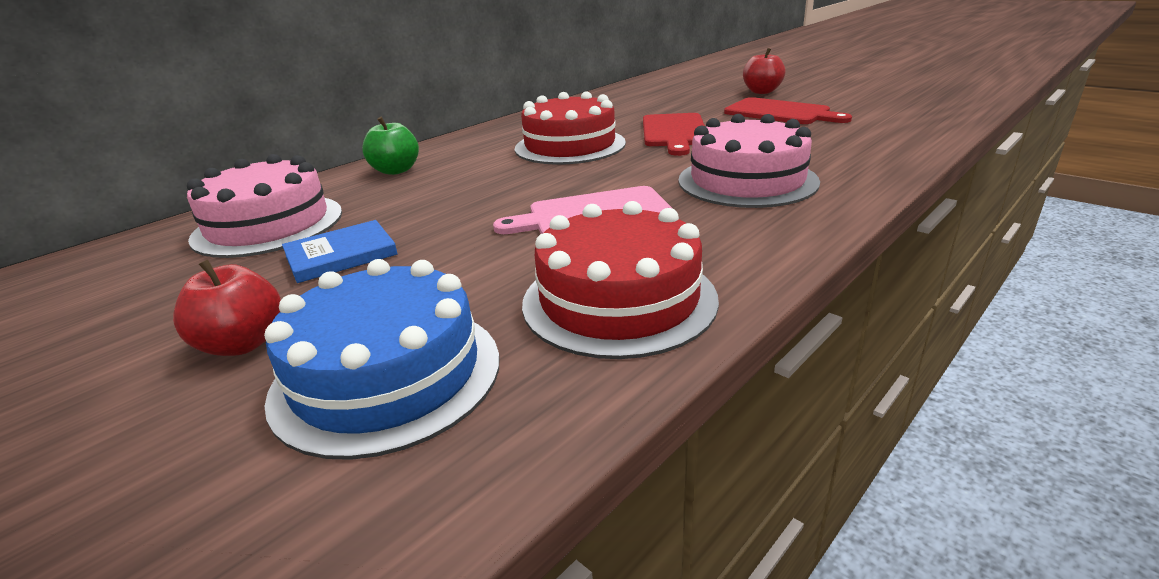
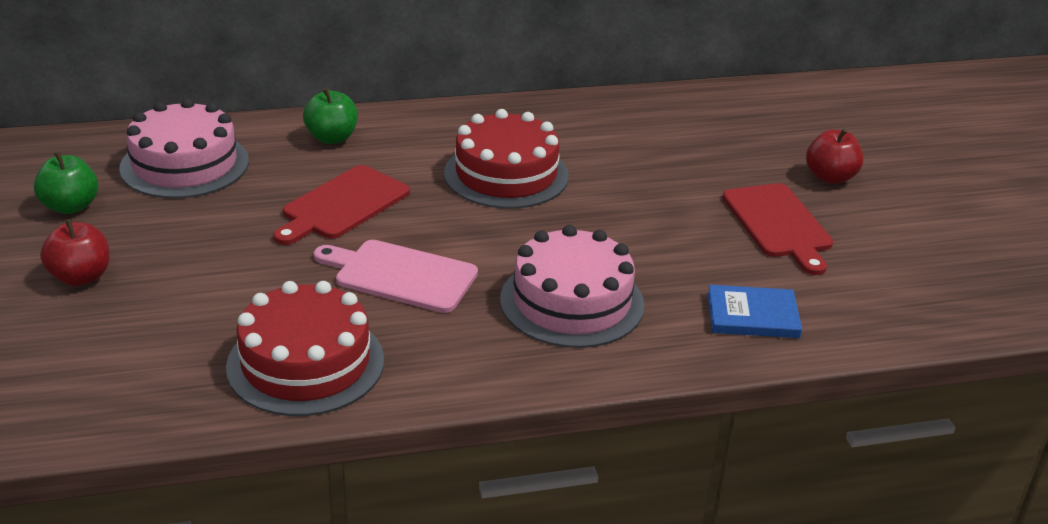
camera: 30 degrees right, 5 degrees up
(158, 295) = (70, 206): none -> green apple
(341, 255) = (197, 225): blue book -> blue book (752, 315)
(387, 375) = (126, 343): blue cake -> none
(674, 132) = (624, 202): red cutting board -> red cutting board (342, 205)

